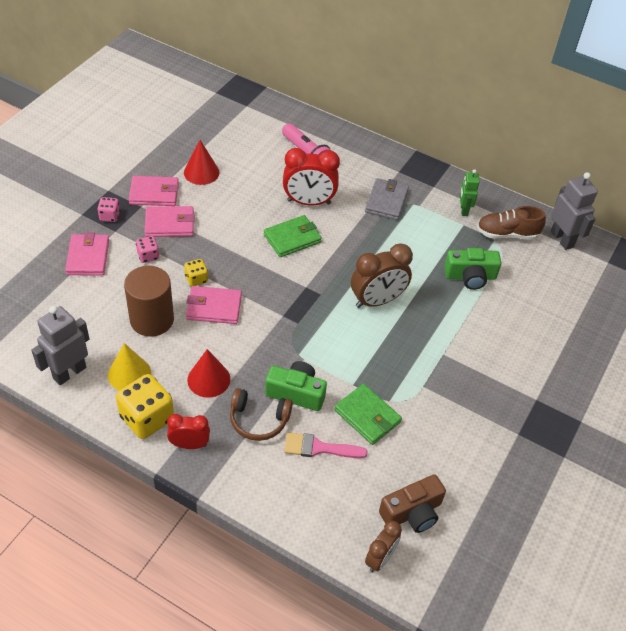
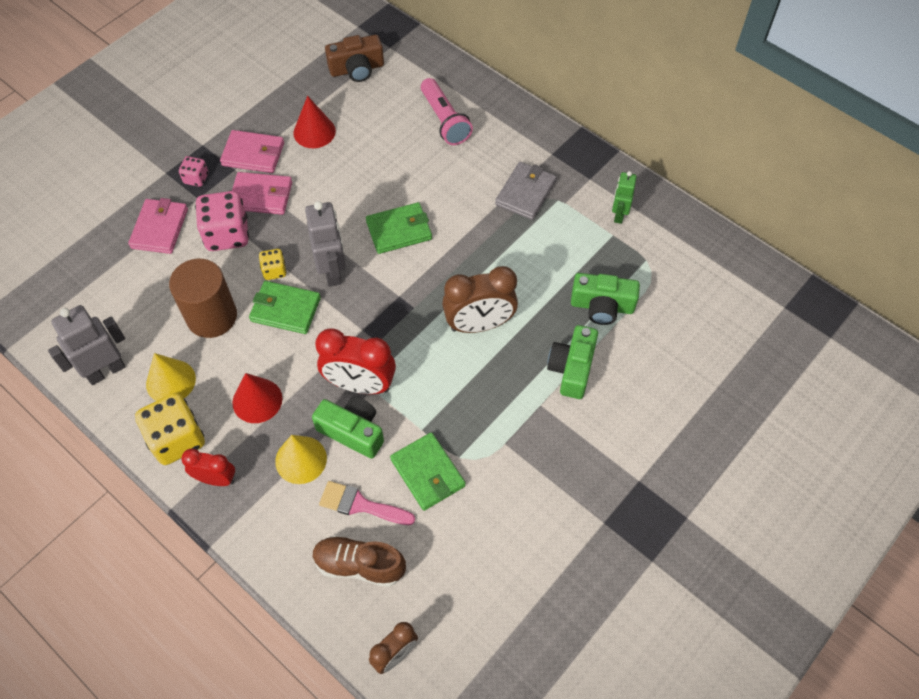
camera: 15 degrees right, 10 degrees up
(148, 256) = (227, 234): pink dice -> pink dice, size x1.95
(214, 307) = (285, 309): pink wallet -> green wallet
(258, 420) = (301, 459): brown headphones -> yellow cone
(309, 202) = (431, 184): red clock -> red clock (360, 385)
(412, 512) = (448, 603): brown camera -> brown camera (357, 69)
(460, 324) = (572, 368): none -> green camera
(507, 234) = (664, 254): brown shoe -> brown shoe (359, 565)
(562, 239) = (733, 269): grey robot -> grey robot (332, 271)

